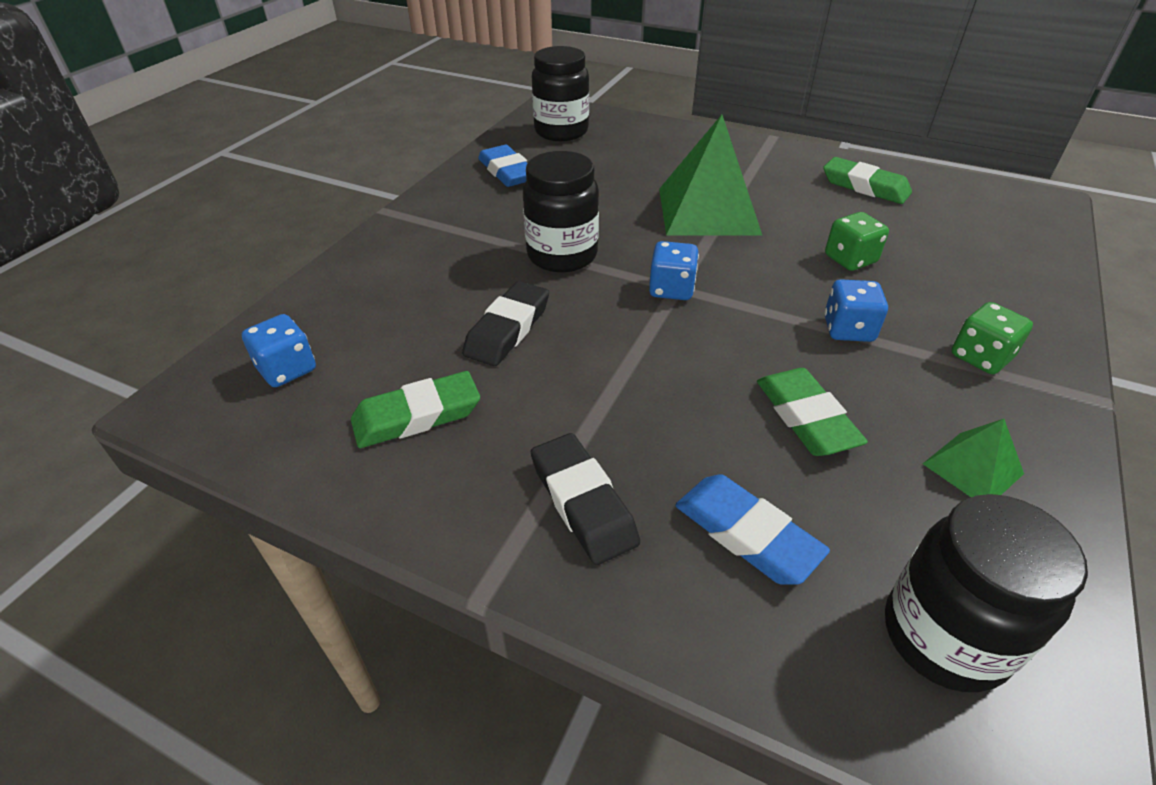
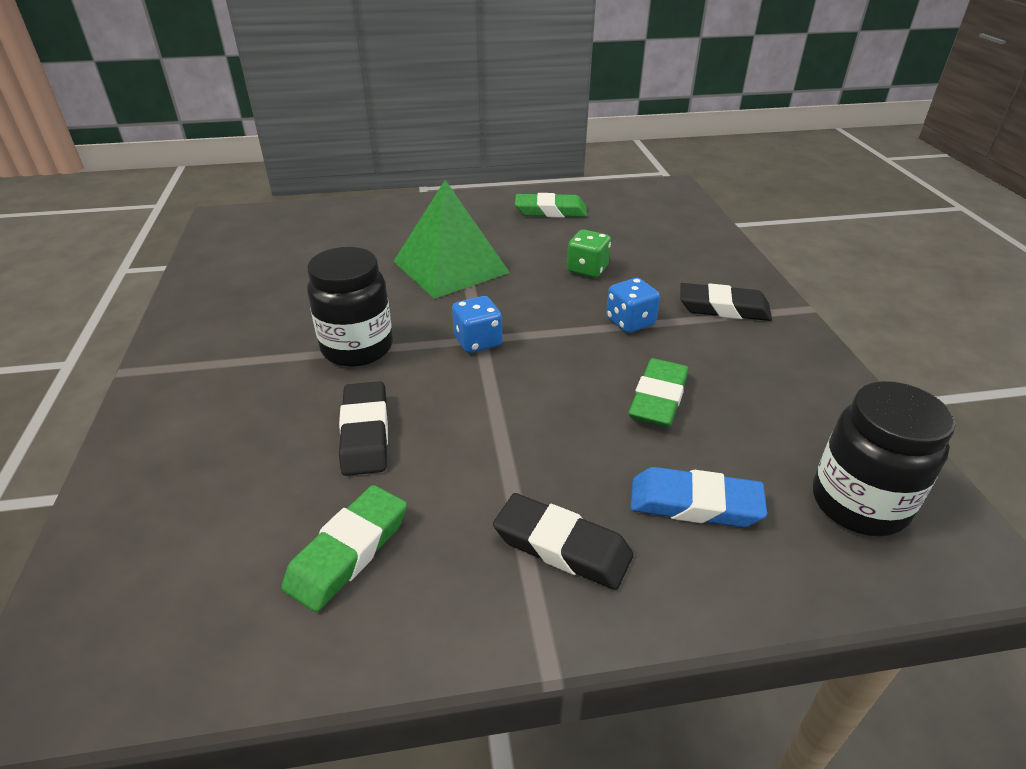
camera: 35 degrees left, 5 degrees down
(287, 369) = (157, 578): blue dice -> none
(507, 172) = (232, 290): blue eraser -> none
(561, 131) = (255, 237): black jar -> none
(806, 417) = (658, 398): green eraser -> green eraser turned 75 degrees clockwise
(972, 468) = (781, 385): green pyramid -> none
(980, 357) = (723, 308): green dice -> black eraser

